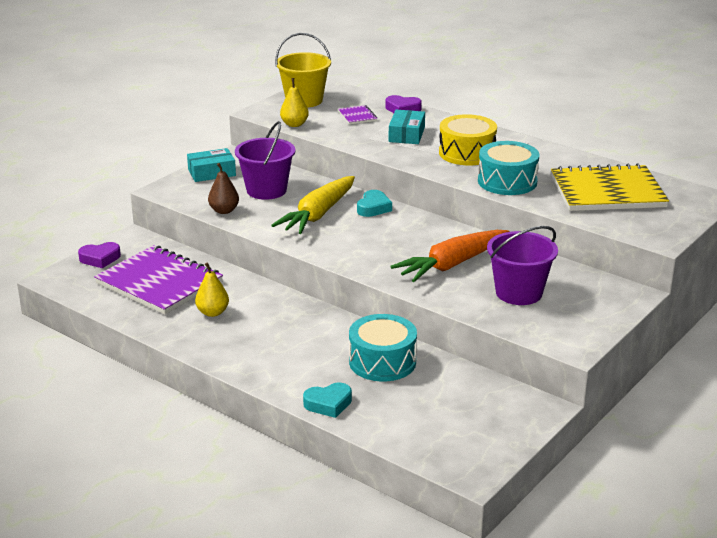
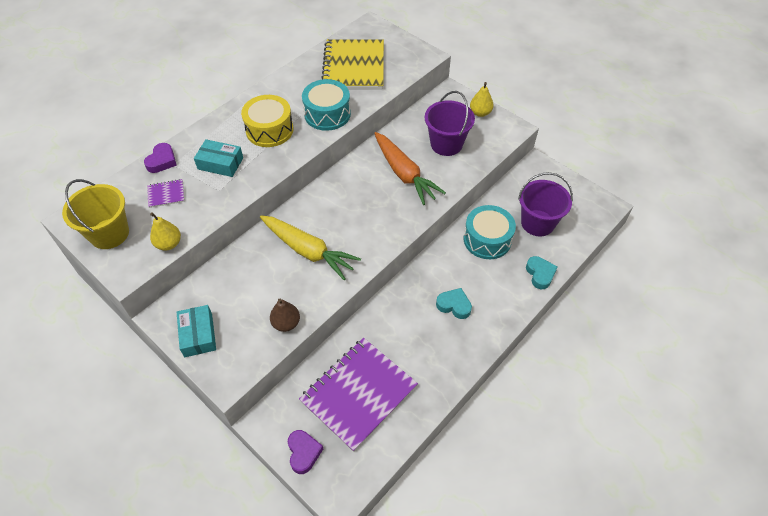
camera: 85 degrees left, 25 degrees up
(212, 312) = (413, 349): yellow pear -> yellow pear (480, 113)
(266, 190) = (250, 288): purple bucket -> purple bucket (537, 223)
(373, 208) = (303, 212): turquoise heart -> turquoise heart (454, 305)

